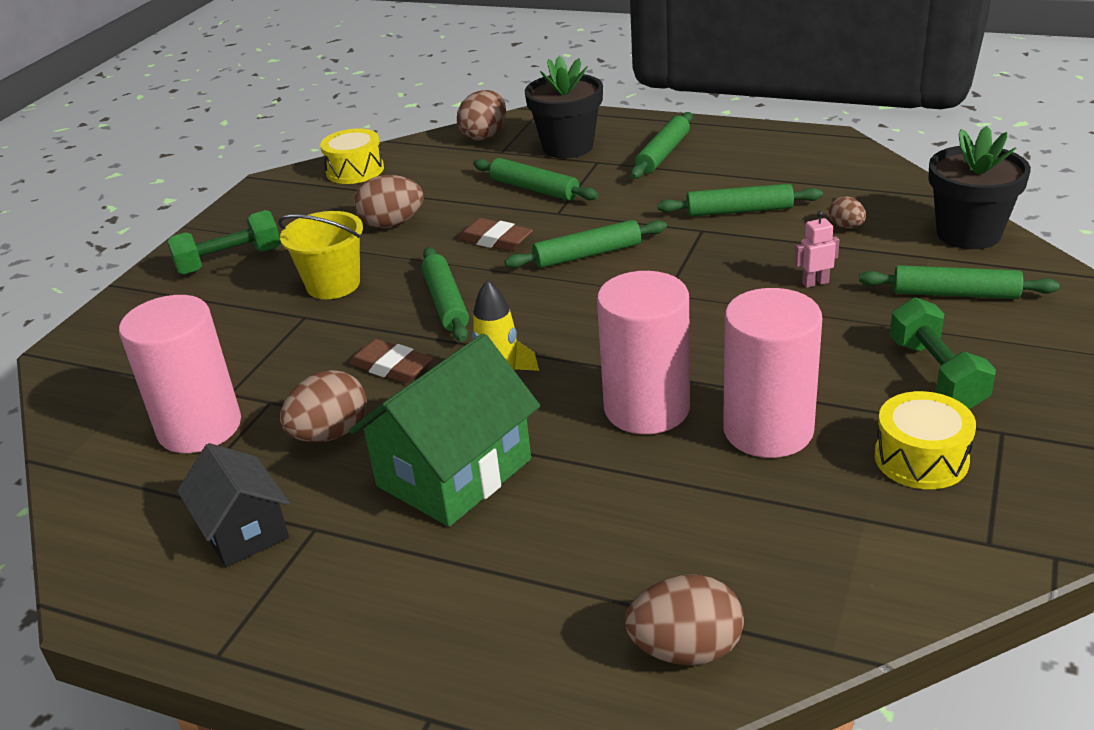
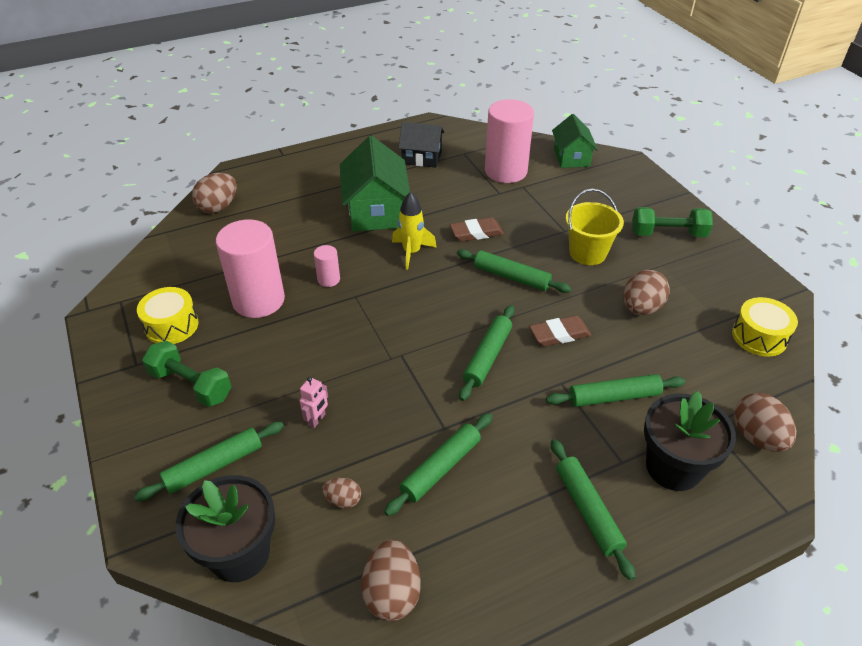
camera: 130 degrees right, 10 degrees up
(95, 396) = (571, 157): none -> green house
(229, 261) = (668, 234): green dumbbell -> green dumbbell turned 75 degrees clockwise
(330, 434) = (450, 196): brown egg -> brown egg (392, 593)
(647, 408) = (328, 279): pink cylinder -> pink cylinder, size x0.45

